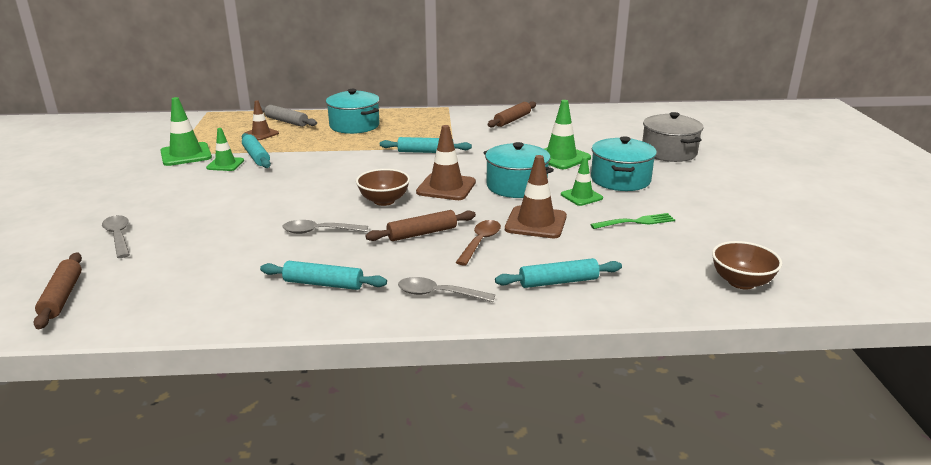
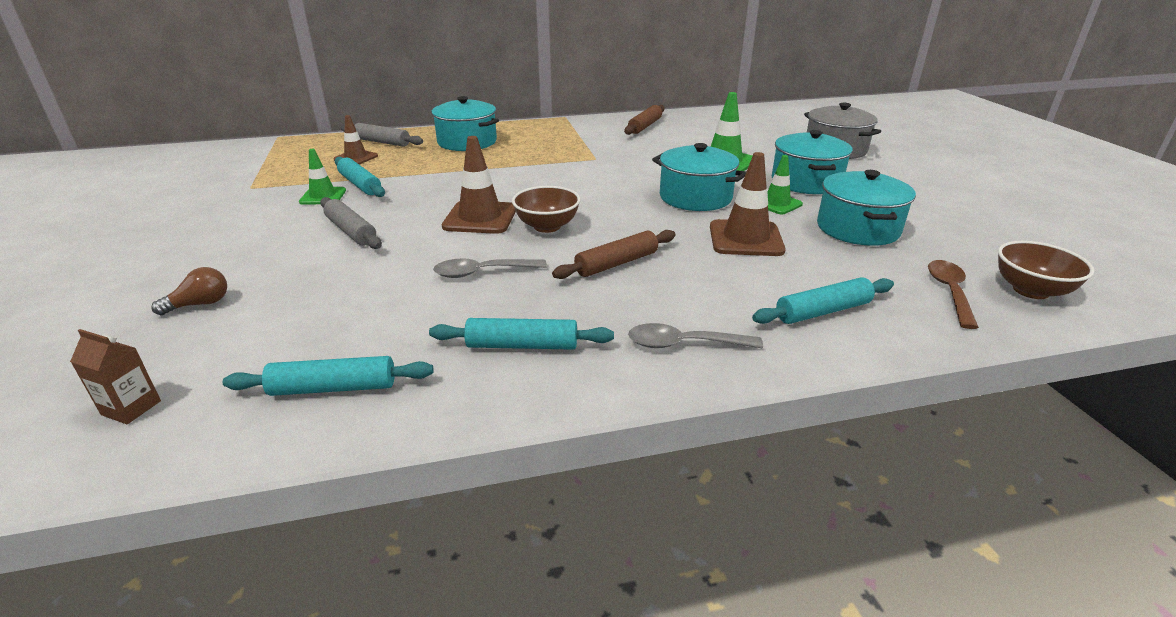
camera: 10 degrees left, 5 degrees up
(62, 297) = (131, 408): brown rolling pin -> brown carton
(118, 236) = (200, 304): grey spoon -> brown light bulb
(186, 155) = (266, 188): green traffic cone -> none
(237, 193) = (351, 231): none -> grey rolling pin
(425, 152) = (566, 166): turquoise rolling pin -> turquoise rolling pin (333, 388)
(446, 187) = (614, 205): brown traffic cone -> brown traffic cone (480, 218)
(480, 242) = (695, 268): brown spoon -> brown spoon (949, 292)
(635, 222) = (858, 228): green fork -> turquoise pot

